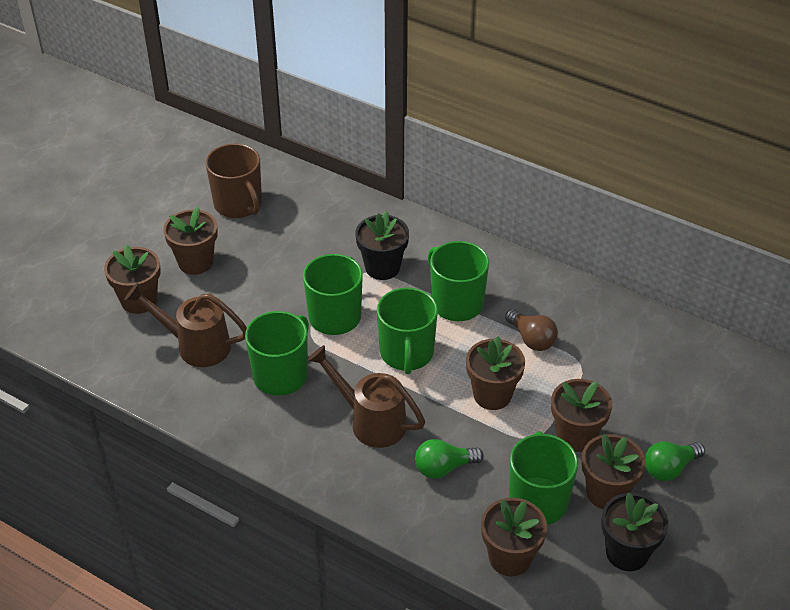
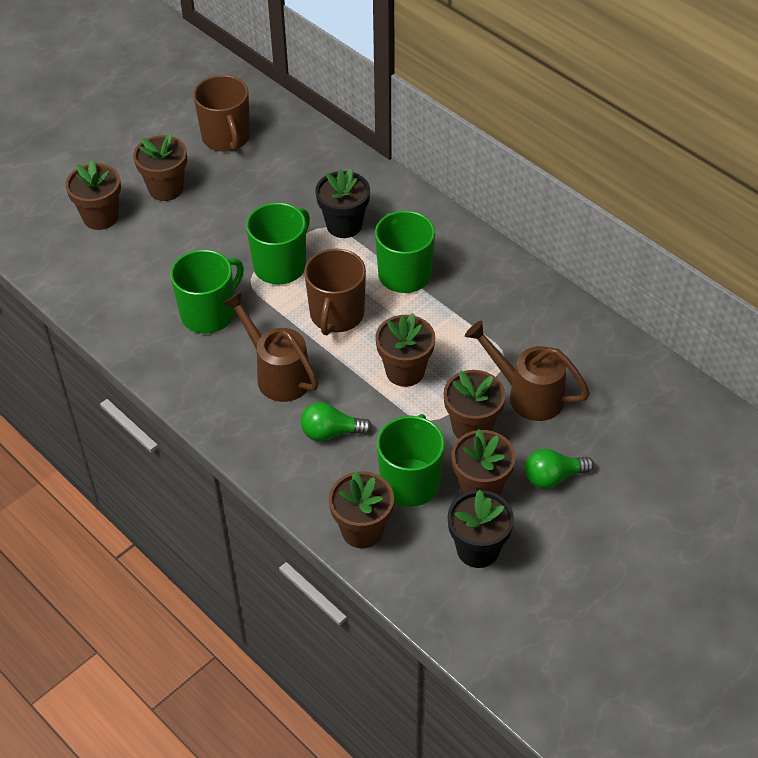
camera: 15 degrees right, 5 degrees up
(196, 345) = (139, 270): brown watering can -> brown watering can (527, 395)
(407, 353) = (336, 315): green mug -> brown mug
(531, 339) = (465, 323): brown light bulb -> none

